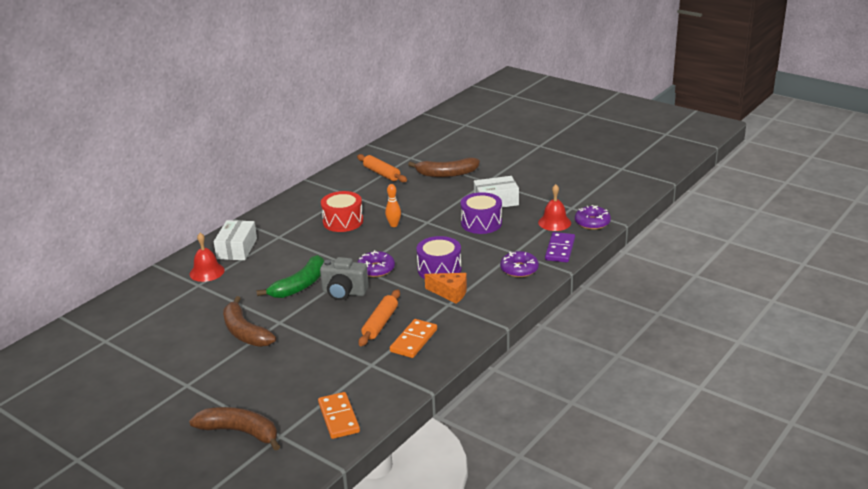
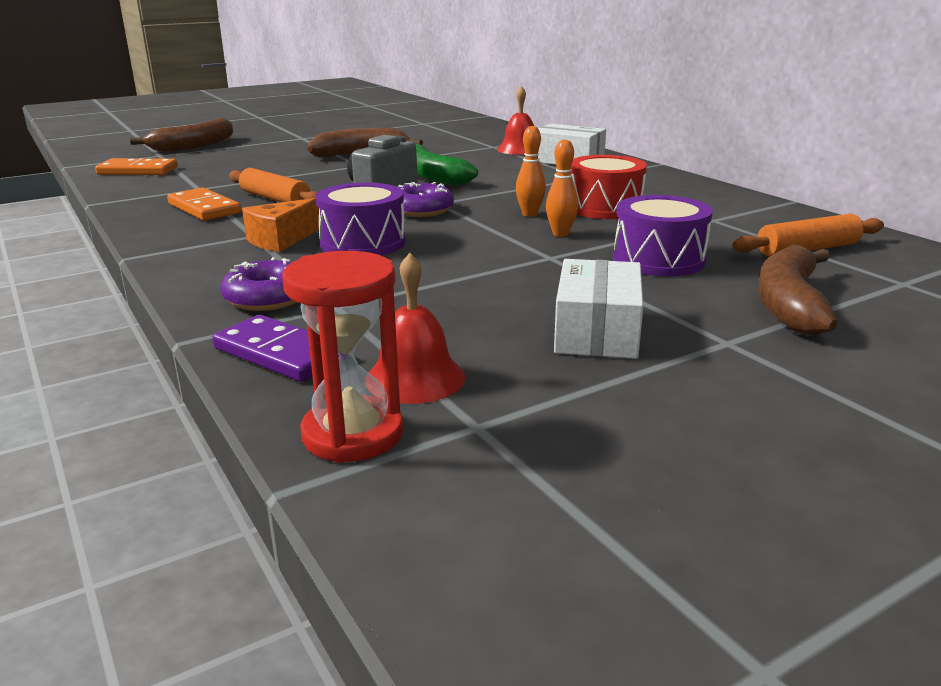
camera: 110 degrees right, 5 degrees down
(366, 238) = (529, 214): none -> orange bowling pin
(481, 223) = (497, 298): purple drum -> purple drum (659, 259)
(592, 222) = (352, 434): purple donut -> red hourglass

